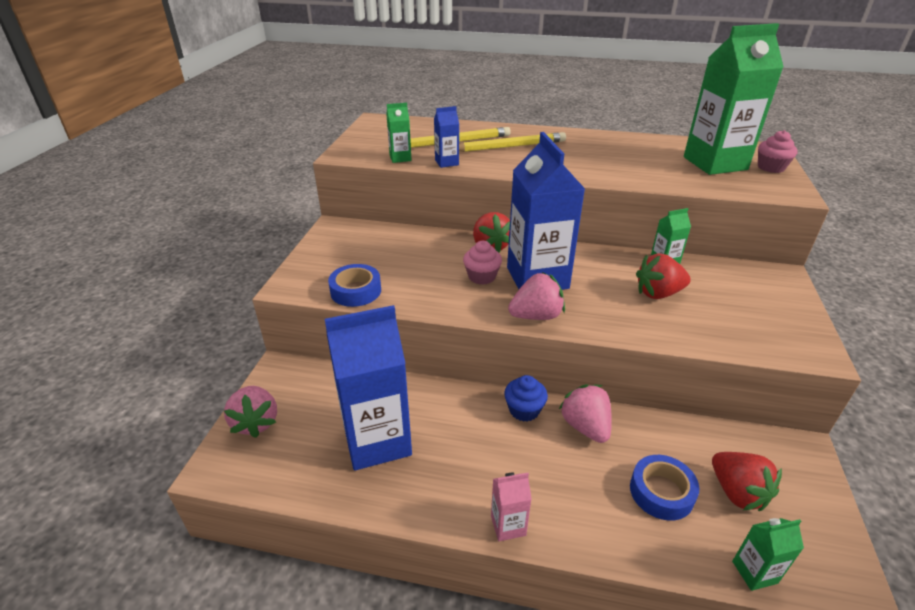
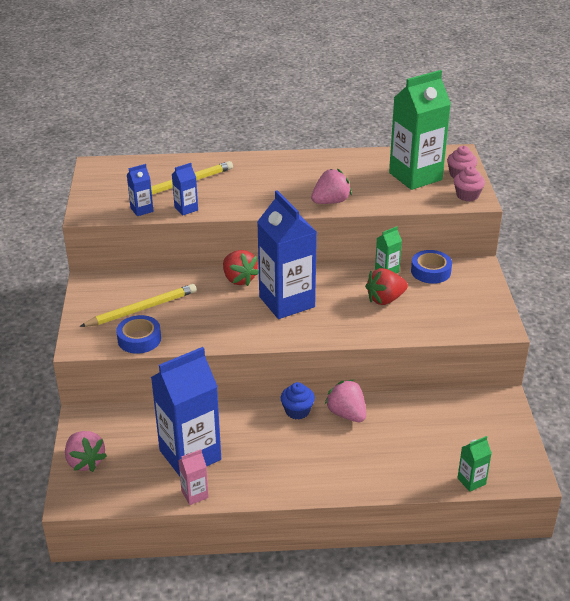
camera: 15 degrees left, 0 degrees up
(400, 158) = (142, 210): green carton -> blue carton
(482, 276) = (240, 308): pink cupcake -> pink cupcake (467, 195)
(508, 525) = (306, 489): pink carton -> pink carton (195, 494)
(509, 146) = (236, 182): yellow pencil -> yellow pencil (142, 309)
(536, 316) = (294, 334): pink strawberry -> pink strawberry (330, 202)
(661, 492) = (407, 447): blue tape -> blue tape (430, 271)
(737, 492) = (459, 436): red strawberry -> none

